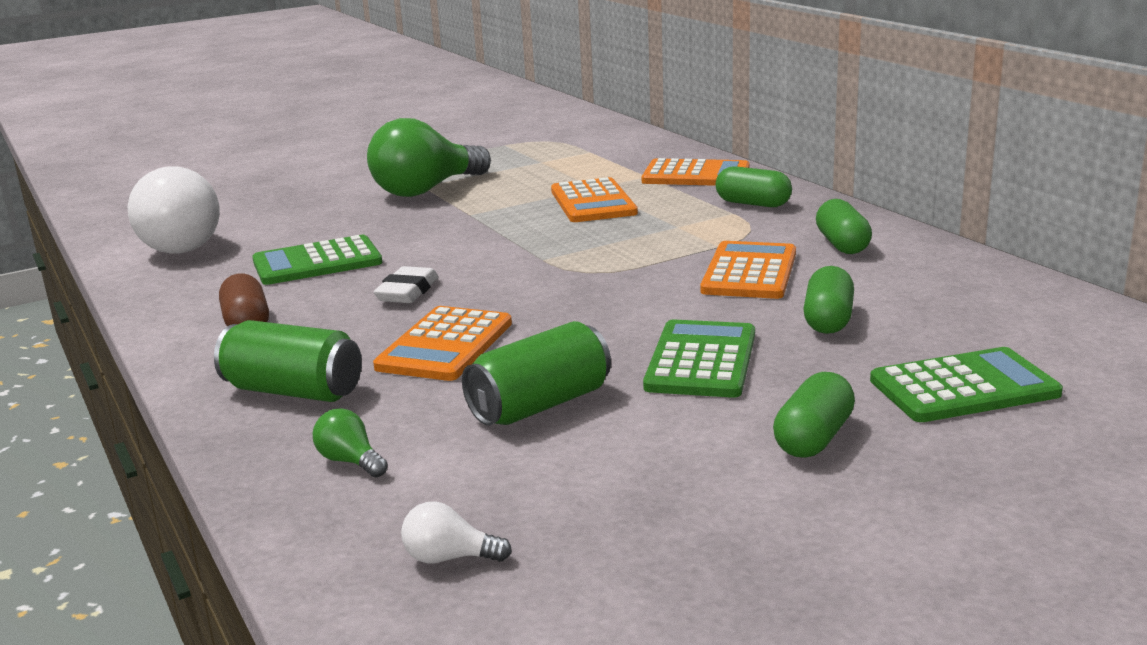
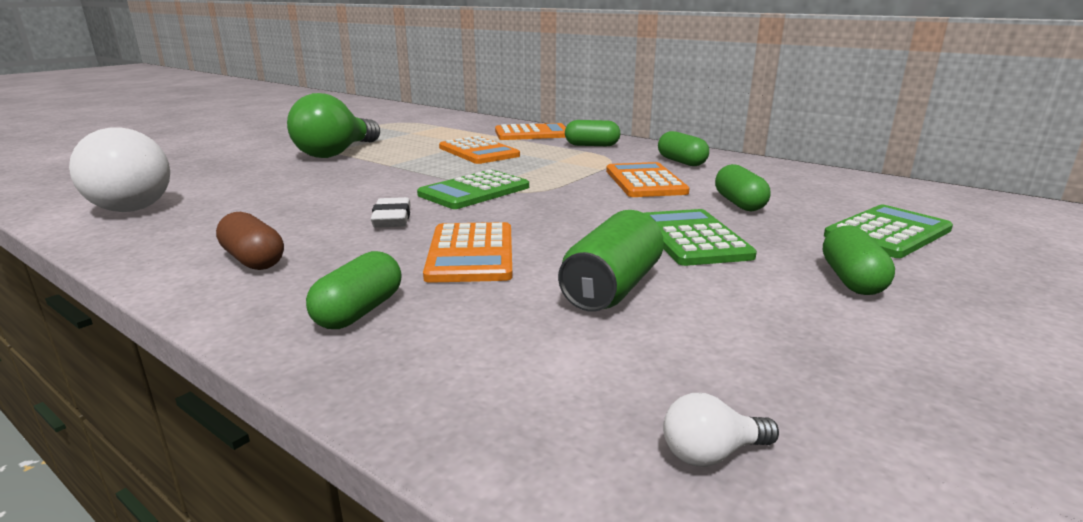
camera: 25 degrees left, 0 degrees up
(293, 391) = (359, 311): green can -> green capsule
(317, 262) = (284, 206): green calculator -> green calculator (474, 191)
(350, 461) = (489, 370): green light bulb -> none

